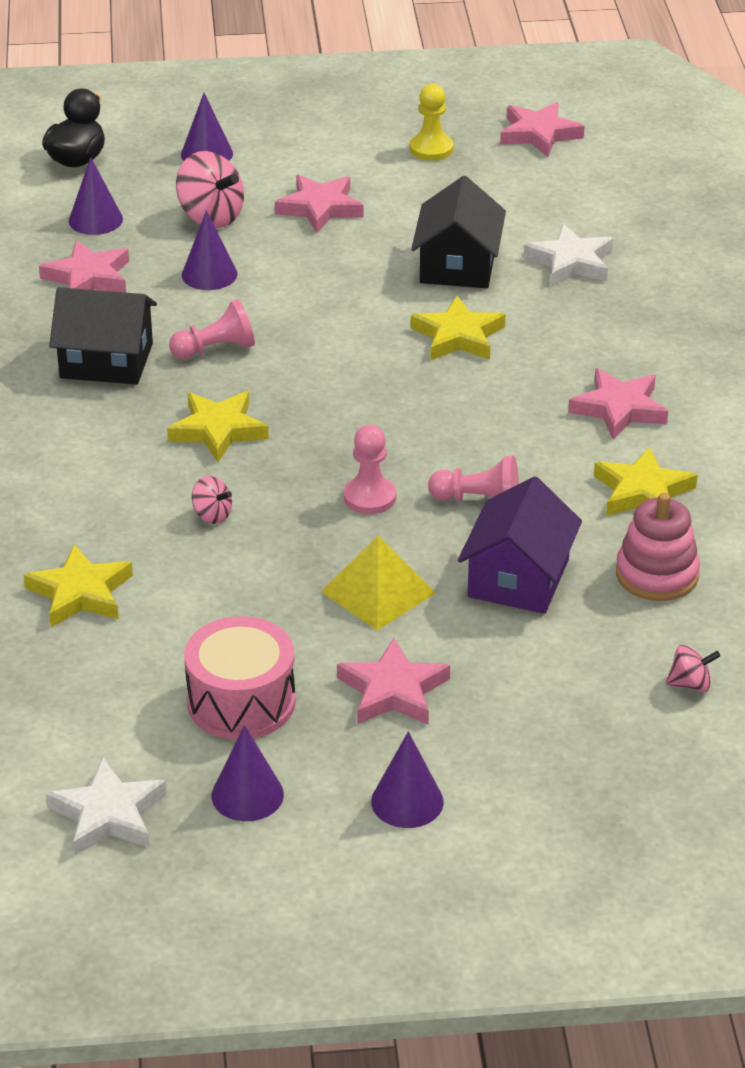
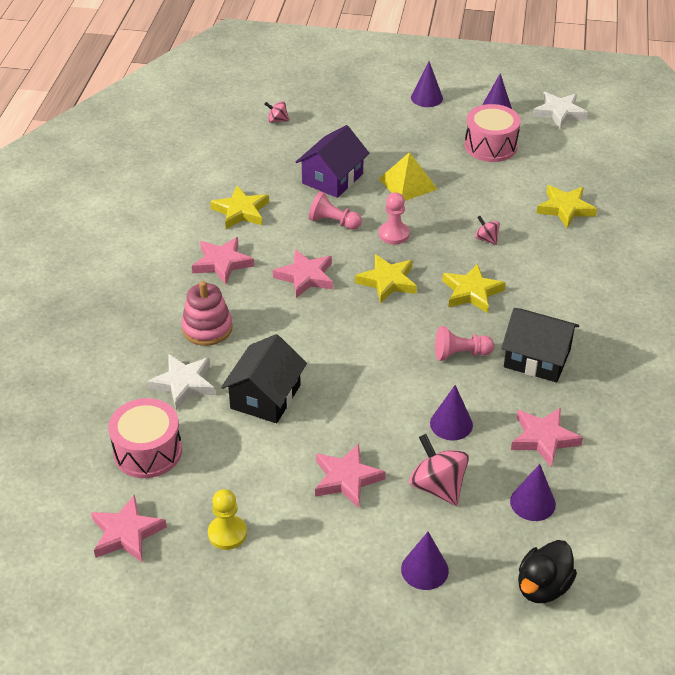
camera: 165 degrees left, 5 degrees up
(393, 690) = (417, 139): pink star -> pink star (305, 277)
(458, 336) = (294, 334): yellow star -> yellow star (387, 281)
(566, 196) = (148, 451): none -> pink drum
(657, 575) = (261, 169): pink stacking toy -> pink stacking toy (207, 328)

